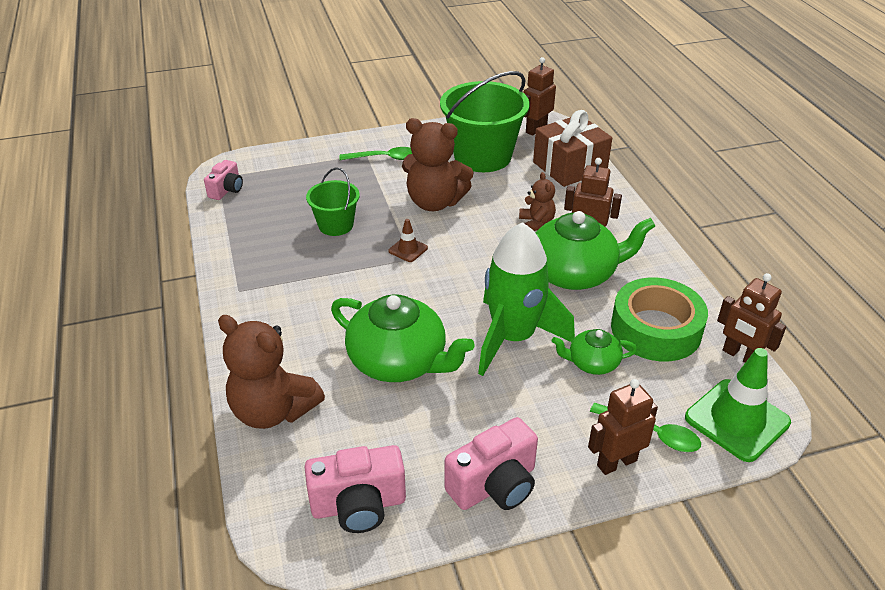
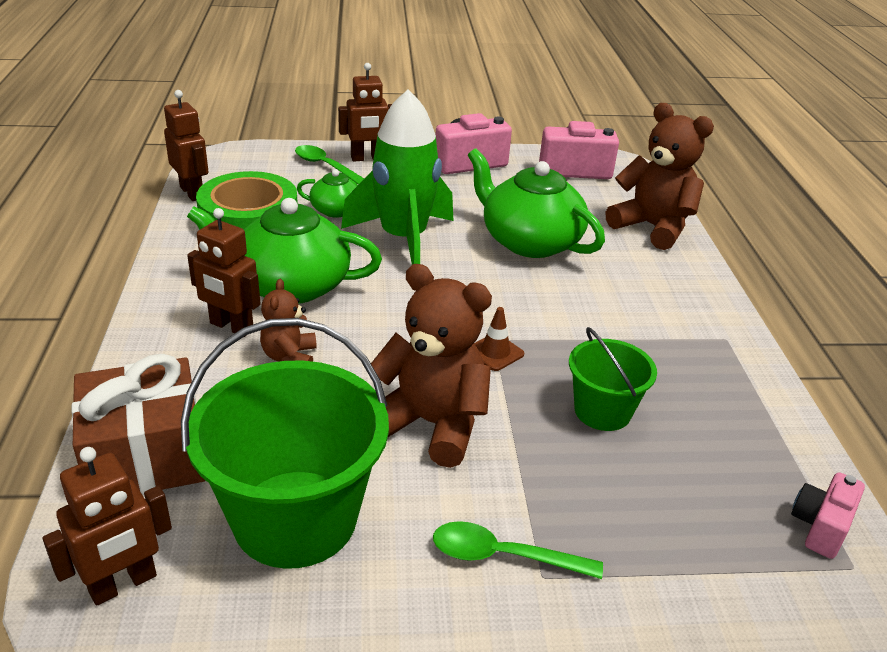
camera: 170 degrees left, 5 degrees down
(737, 420) = (248, 161): green traffic cone -> none

